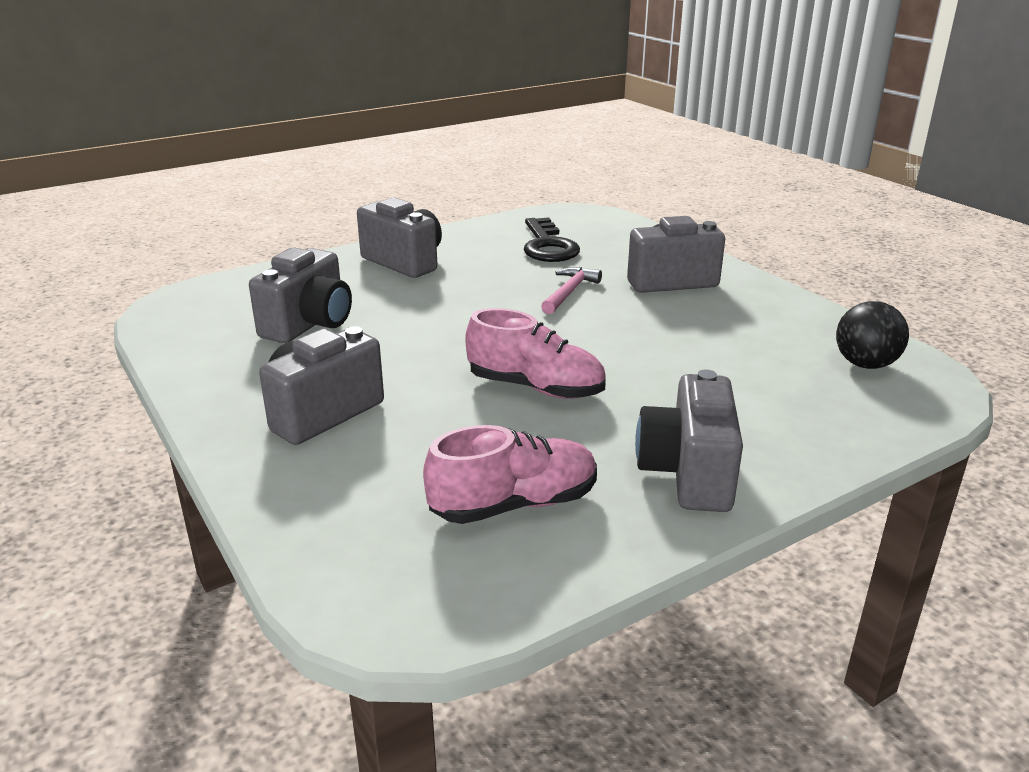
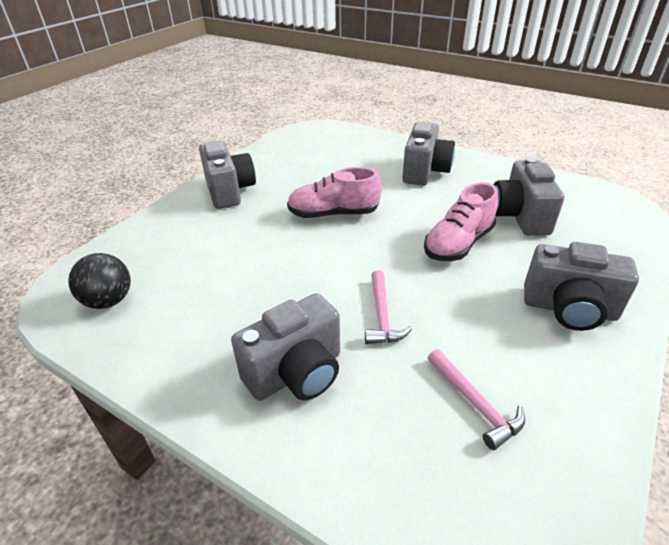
camera: 155 degrees right, 10 degrees up
(514, 504) = (300, 161): pink shoe -> pink shoe (458, 244)
(548, 246) = (475, 404): black key -> pink hammer

